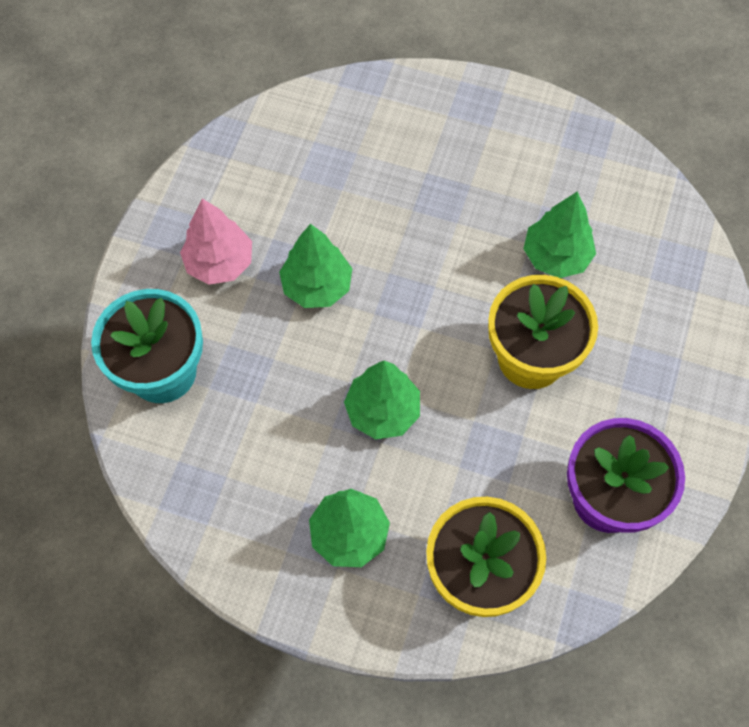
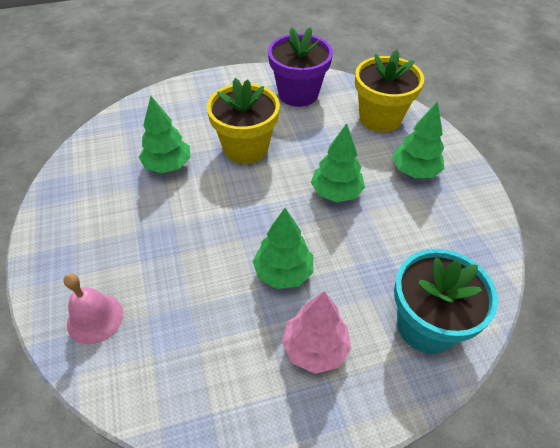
camera: 125 degrees left, 15 degrees down
(385, 113) = (95, 318): none -> pink bell

